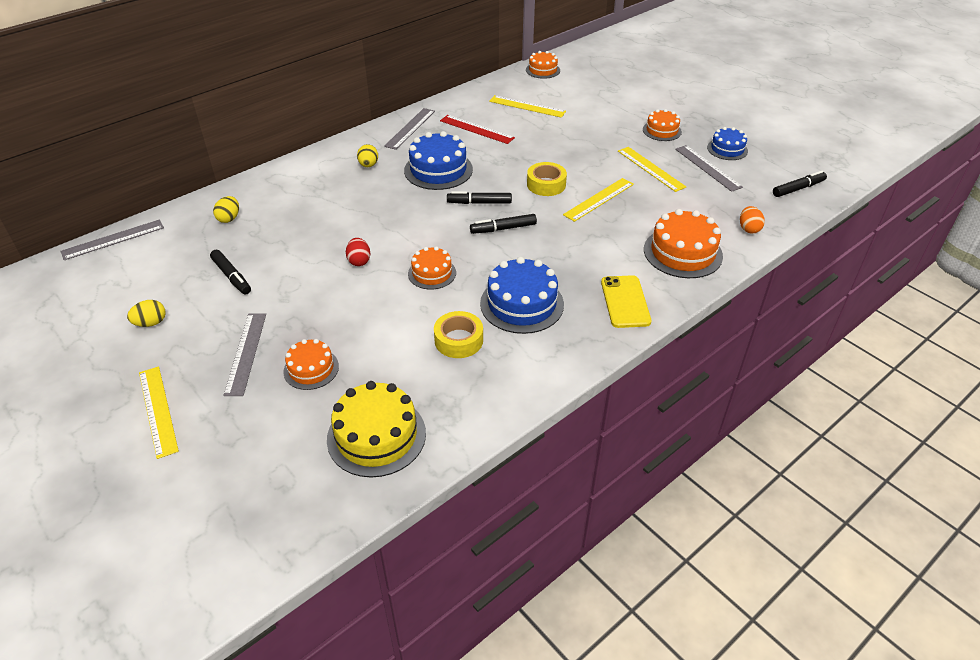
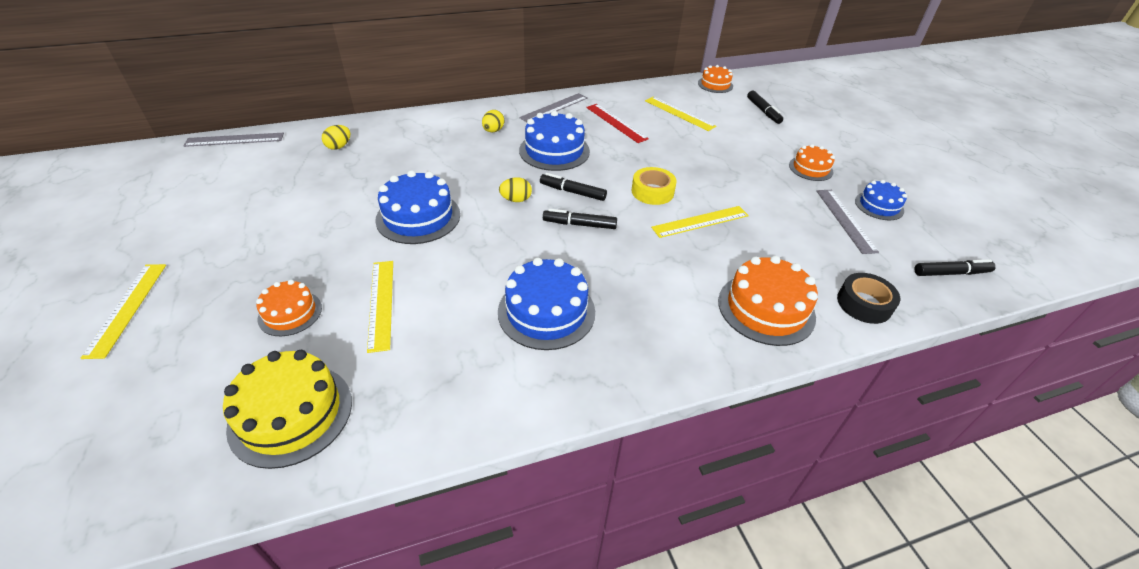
camera: 20 degrees right, 0 degrees up
(151, 323) = (197, 221): yellow egg -> yellow egg (516, 200)
(231, 276) = (297, 198): black marker -> black marker (763, 111)
(246, 353) = (247, 276): grey ruler -> none
(359, 261) = (418, 217): red egg -> blue cake
(432, 273) = (477, 249): orange cake -> none
(458, 340) = (453, 331): yellow tape -> none
(625, 302) = (664, 347): yellow phone -> none
(651, 169) = (777, 204): yellow ruler -> yellow ruler (381, 303)
(749, 229) = (864, 304): orange egg -> black tape

